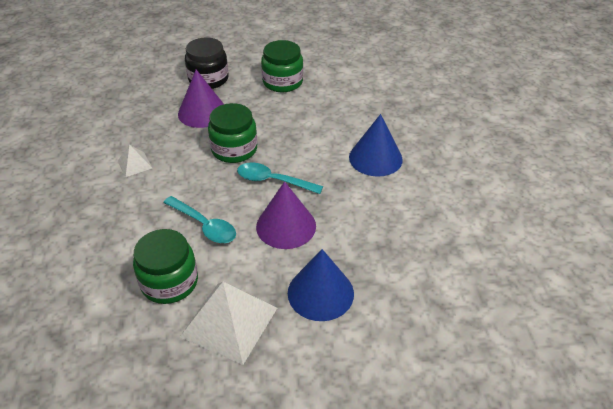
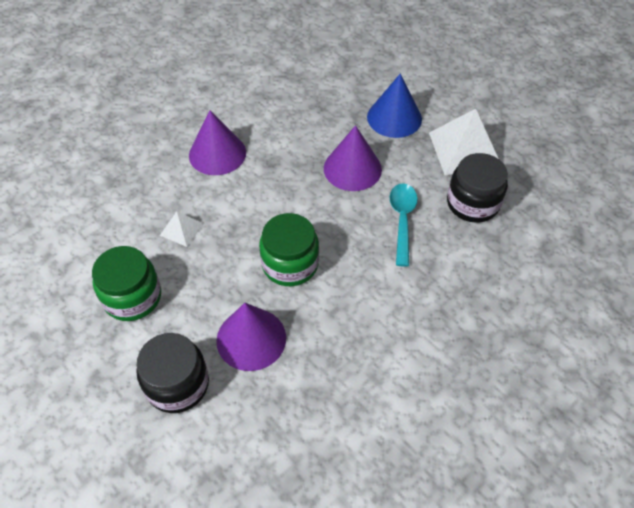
camera: 125 degrees left, 10 degrees up
(134, 164) = (384, 335): white pyramid -> white pyramid (182, 229)
(169, 282) = (472, 203): green jar -> black jar
(273, 181) = (308, 207): turquoise spoon -> none
(375, 158) = (217, 153): blue cone -> purple cone

